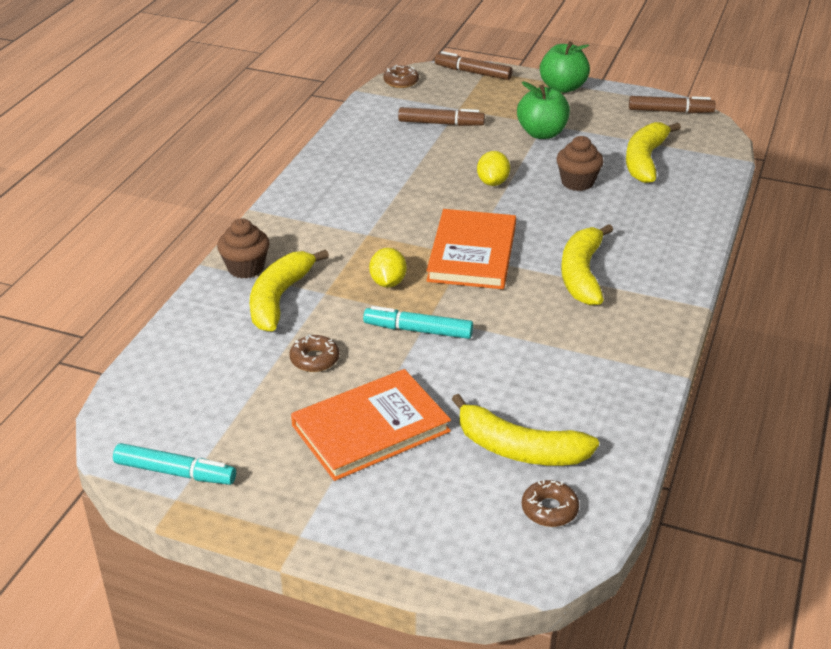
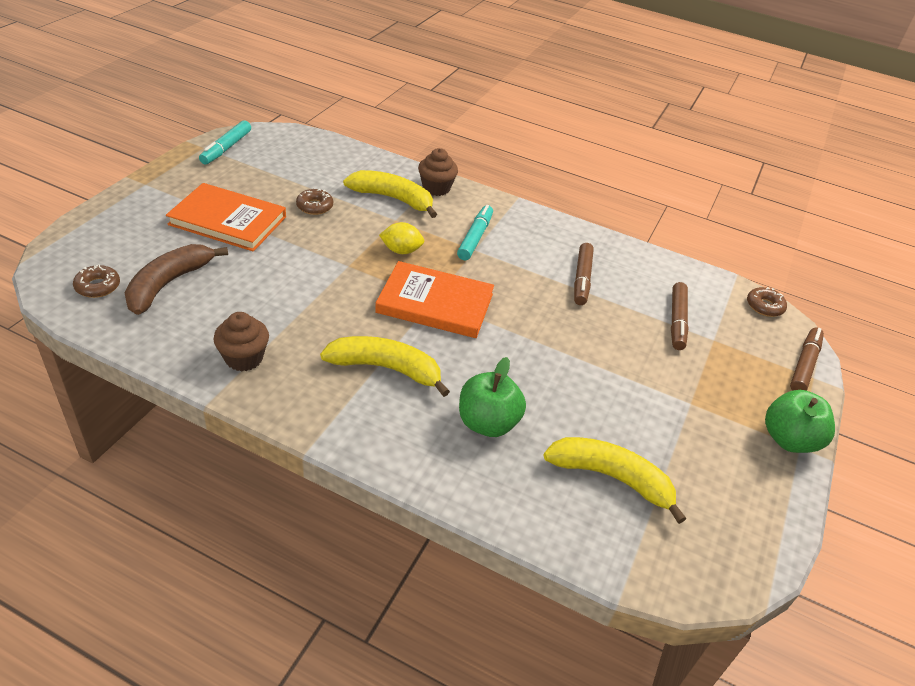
camera: 90 degrees right, 5 degrees up
(371, 428) = (228, 221): orange book -> orange book turned 45 degrees counterclockwise
(418, 330) = (332, 257): turquoise marker -> turquoise marker (475, 237)
(493, 182) = (559, 338): yellow lemon -> none
(519, 449) = (168, 284): yellow banana -> brown banana
(542, 133) = (667, 396): green apple -> green apple (487, 423)
(577, 182) = (559, 403): brown cupcake -> brown cupcake (244, 358)
(670, 111) = (748, 542): brown marker -> brown marker (582, 279)

